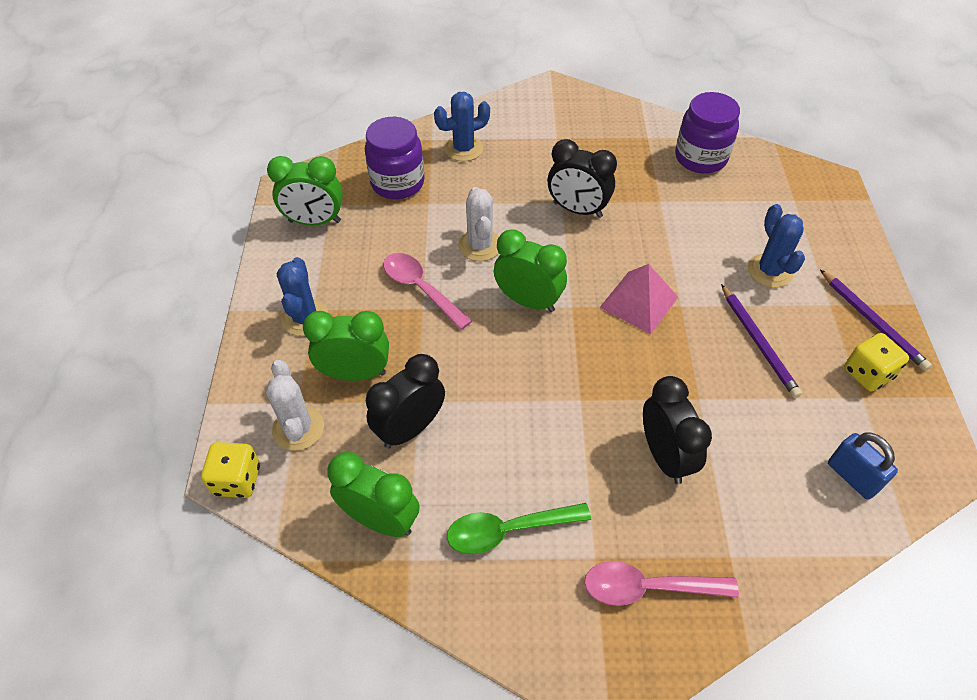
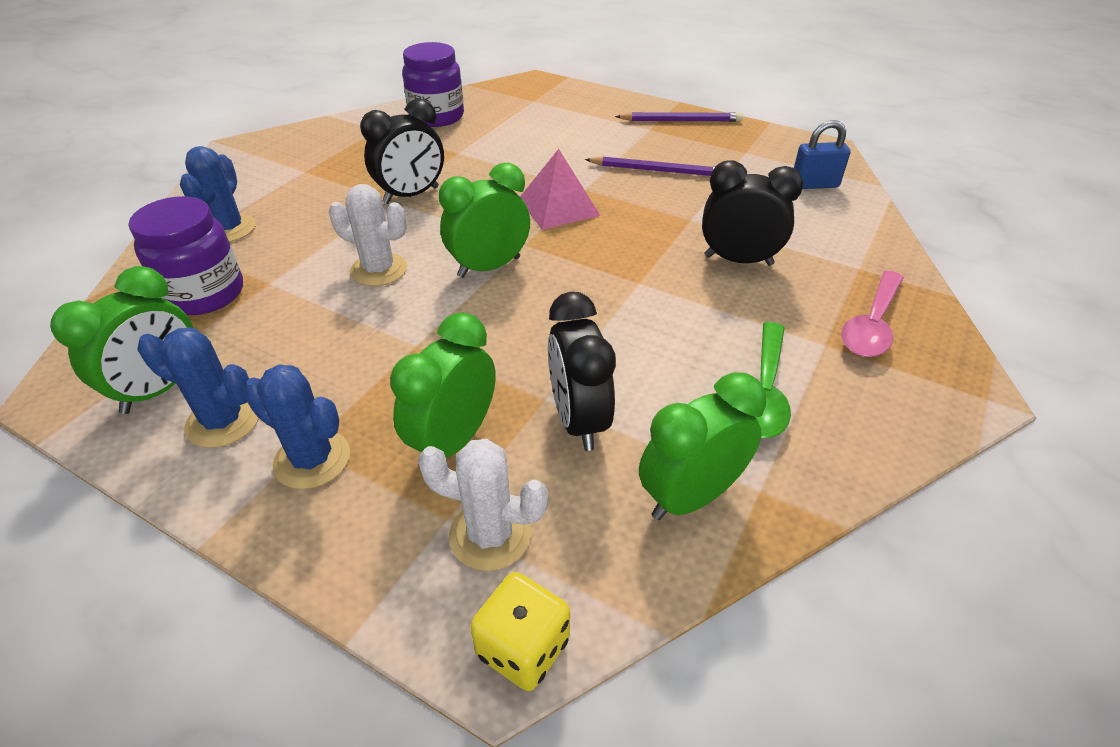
camera: 60 degrees left, 10 degrees down
(421, 289) = (386, 335): pink spoon -> none
(769, 271) = (592, 137): blue cactus -> blue cactus (223, 421)
(867, 373) = (726, 141): yellow dice -> none

